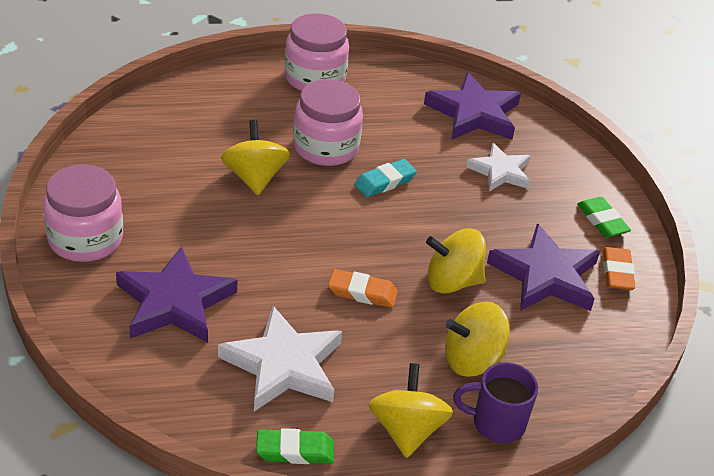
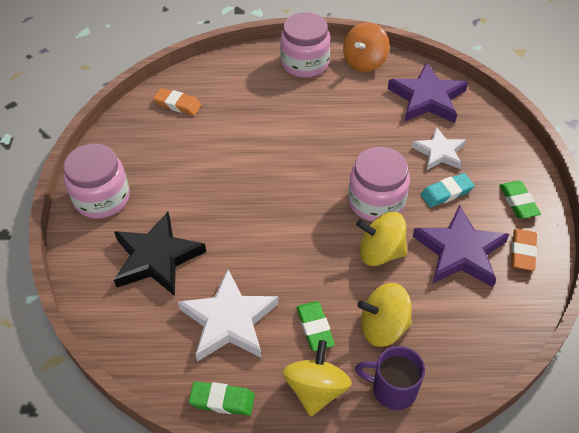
camera: 15 degrees right, 10 degrees up
(175, 302) = (157, 258): purple star -> black star
(254, 178) = (240, 150): yellow spinning top -> none
(326, 147) = (301, 125): pink jar -> pink jar (376, 202)
(362, 292) = (305, 258): orange eraser -> orange eraser (177, 104)
(385, 182) = (342, 158): turquoise eraser -> turquoise eraser (446, 193)
(389, 75) = (364, 62): none -> orange spinning top
(391, 366) = (315, 328): none -> green eraser

